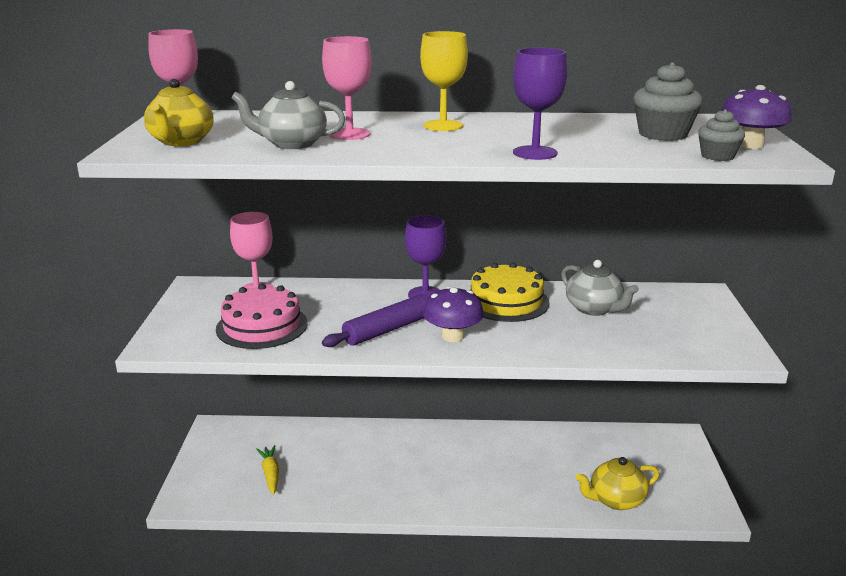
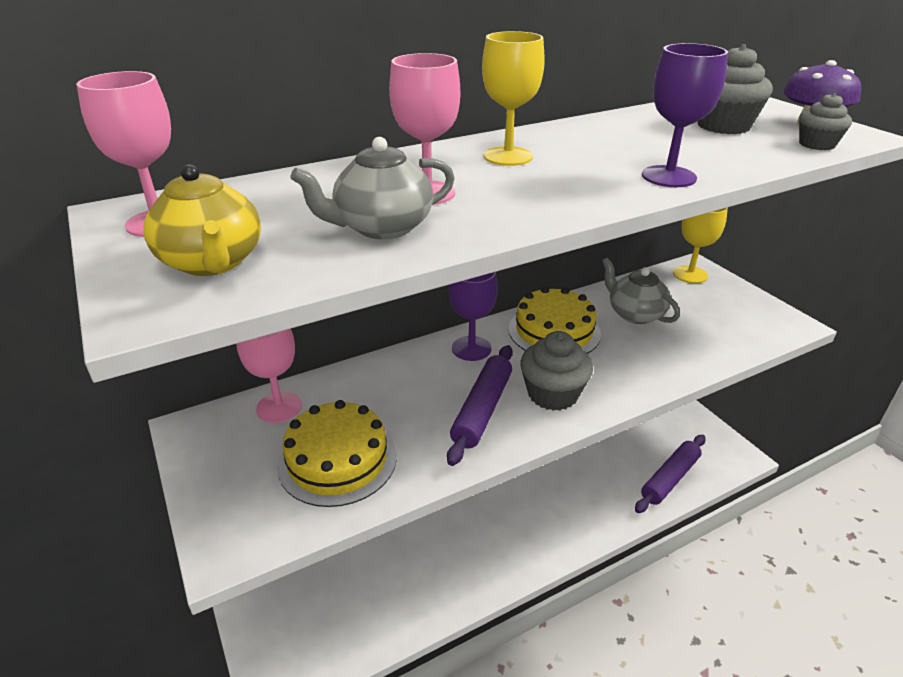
camera: 30 degrees left, 10 degrees up
(262, 326) = (337, 460): pink cake -> yellow cake
(270, 474) = (348, 599): yellow carrot -> none
(453, 336) = (552, 394): purple mushroom -> grey cupcake
(594, 309) = (635, 314): grey teapot -> grey teapot turned 150 degrees counterclockwise
(615, 500) = (670, 478): yellow teapot -> purple rolling pin
(691, 296) = (690, 274): none -> yellow goblet

